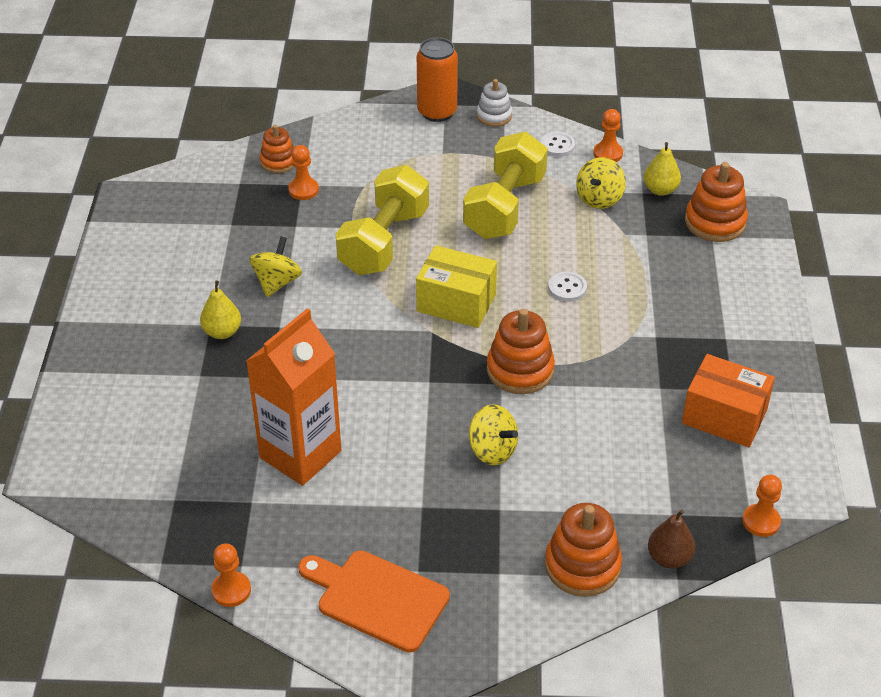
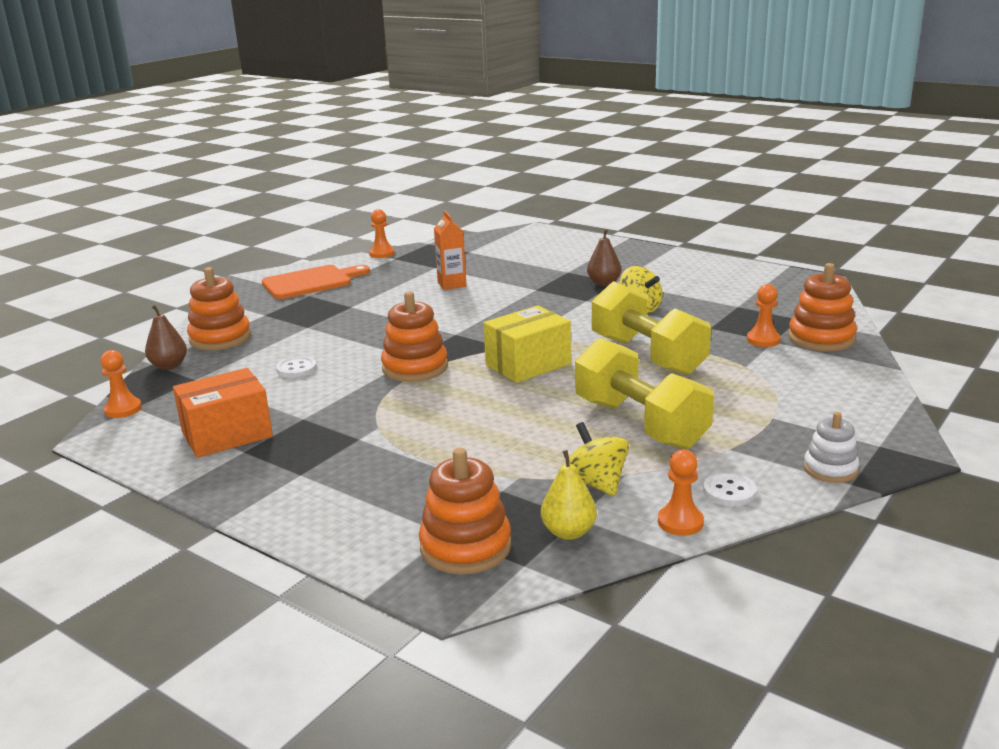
camera: 125 degrees right, 20 degrees down
(222, 332) = (604, 283): yellow pear -> brown pear
(278, 162) = (821, 338): orange stacking toy -> orange stacking toy, size x1.58
(300, 454) = (452, 284): orange carton -> orange carton, size x0.53
(437, 112) = (863, 435): orange can -> none
(492, 450) = (357, 337): yellow spinning top -> none
(567, 288) = (480, 417): white button -> white button (296, 369)

